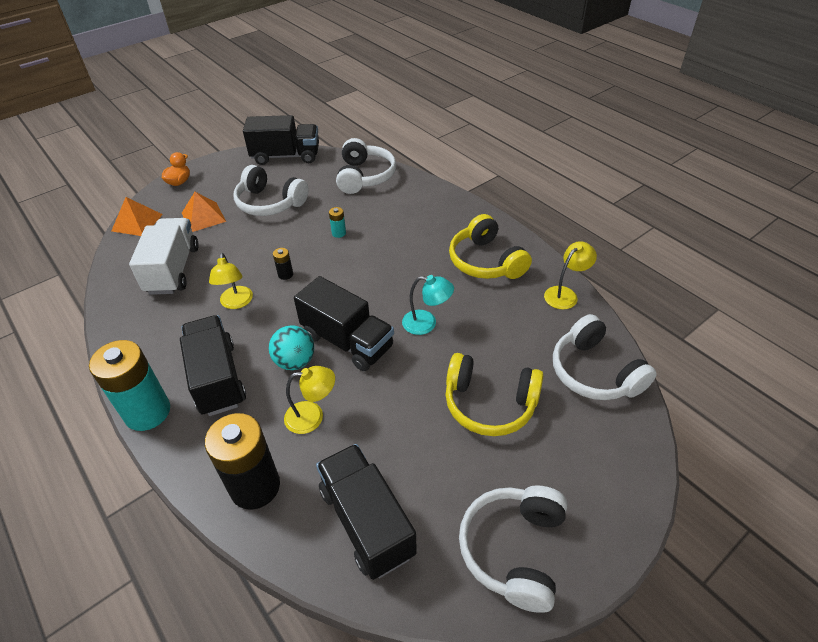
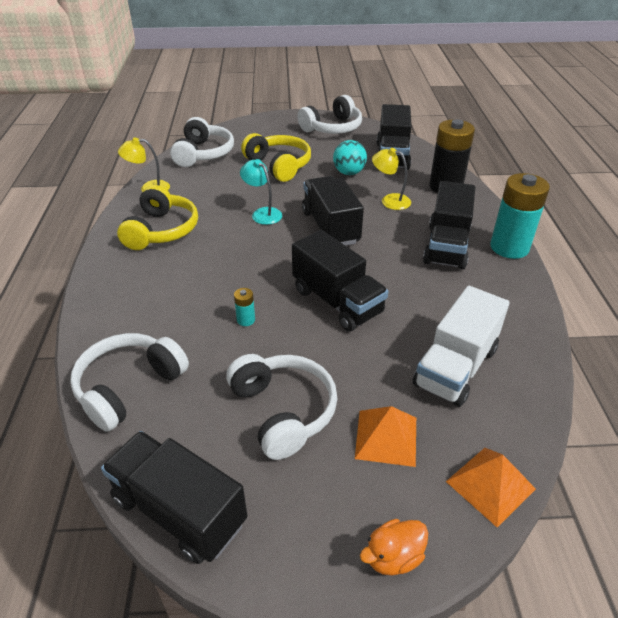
camera: 145 degrees left, 5 degrees down
(236, 303) = (402, 296): yellow lamp -> none
(285, 274) = (337, 301): black battery -> black truck
(295, 361) = (380, 232): turquoise ball -> turquoise ball (349, 173)

